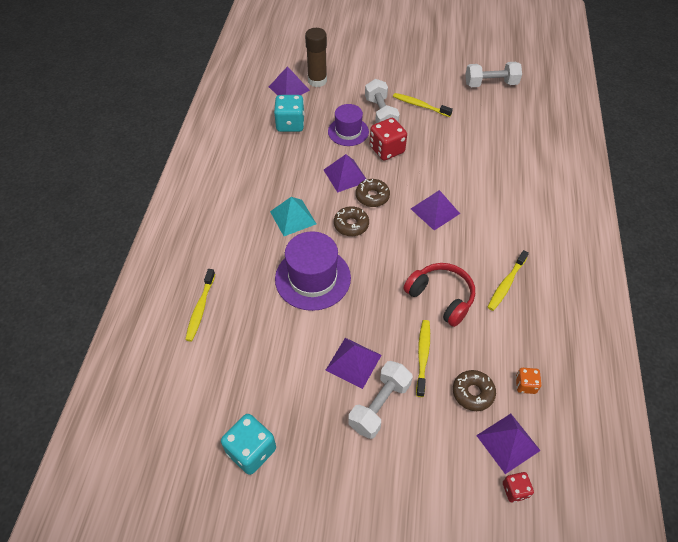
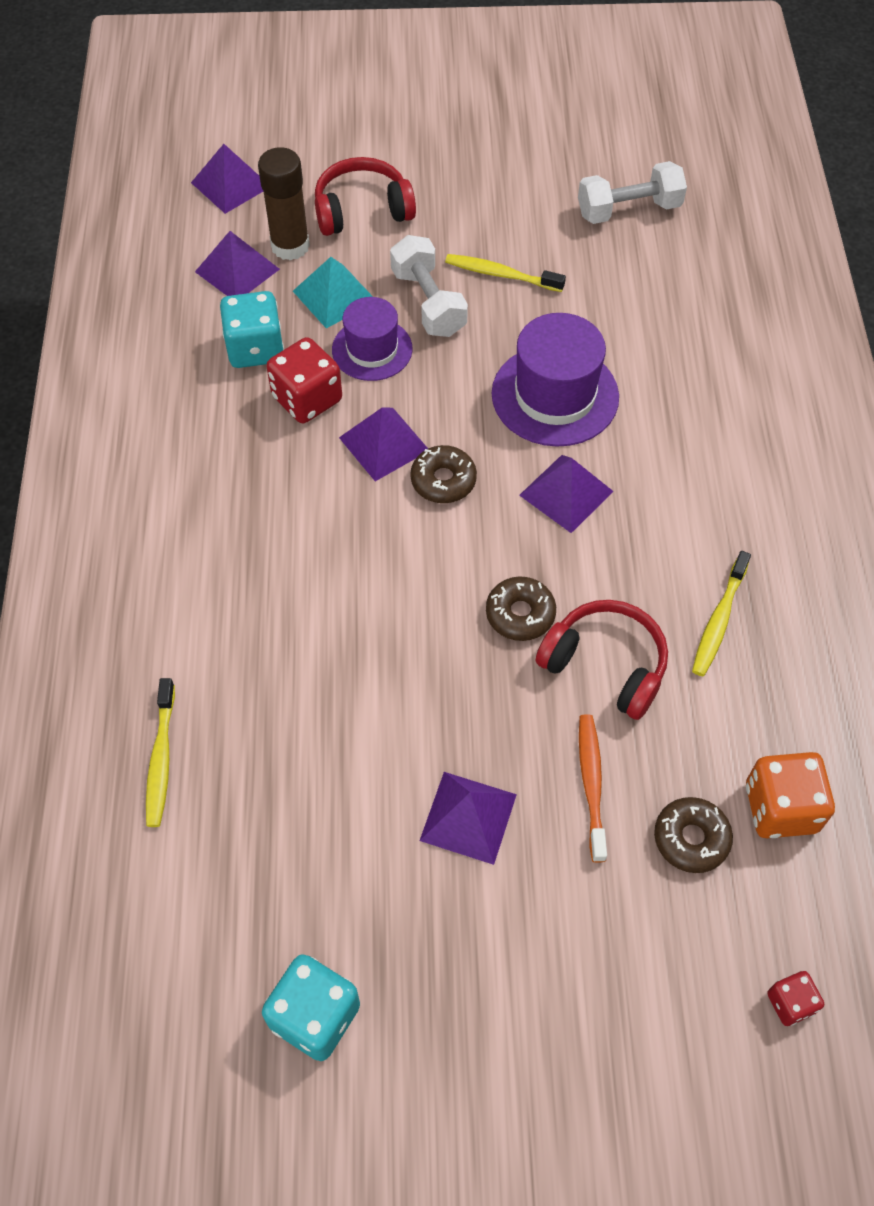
camera: 10 degrees left, 5 degrees up
(293, 217) = (299, 546): turquoise pyramid -> turquoise pyramid (334, 296)
(312, 278) = (362, 664): purple hat -> purple hat (555, 395)
(351, 225) = (414, 545): brown donut -> brown donut (520, 614)
(356, 69) = (362, 210): none -> red headphones
(379, 405) = (530, 890): white dumbbell -> none
(387, 150) = (453, 378): red dice -> red dice (307, 399)
(423, 356) = (591, 784): yellow toothbrush -> orange toothbrush
(508, 442) = (766, 919): purple pyramid -> purple pyramid (231, 184)
(525, 385) = (780, 808): orange dice -> orange dice, size x1.83

